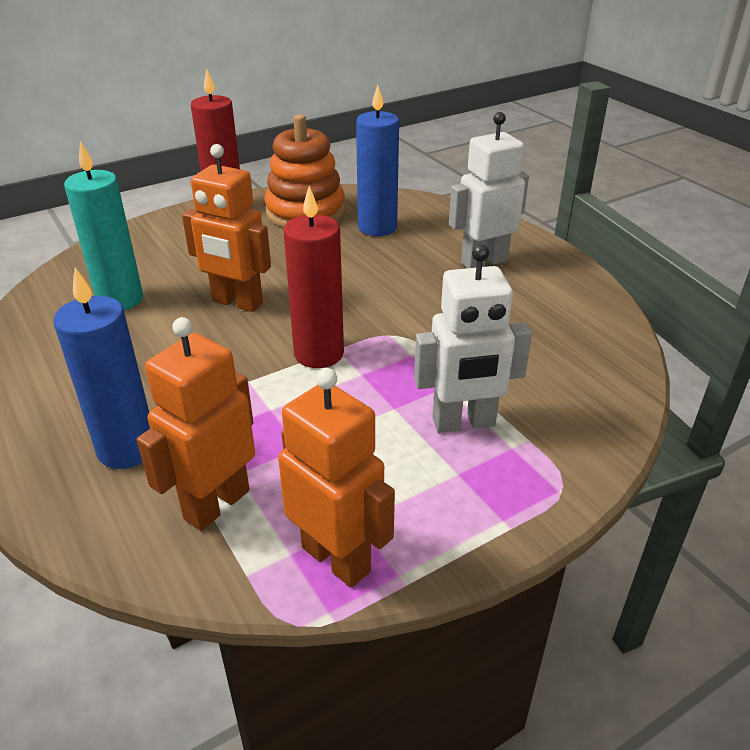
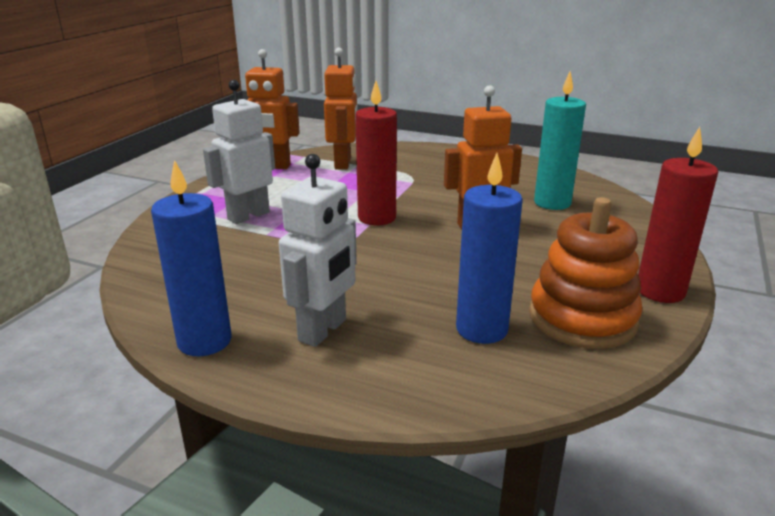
camera: 145 degrees right, 10 degrees down
(127, 449) = (410, 164): blue candle -> blue candle (204, 341)

